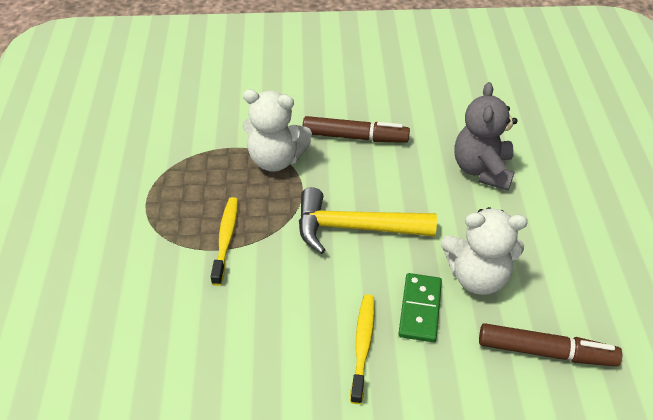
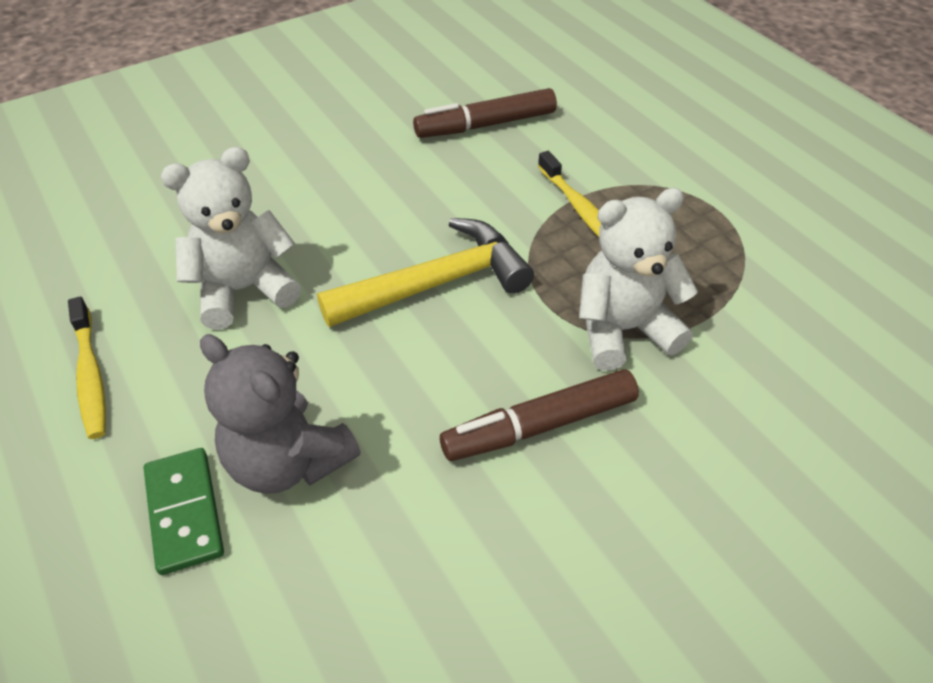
camera: 150 degrees right, 0 degrees up
(363, 345) = (349, 177): yellow toothbrush -> yellow toothbrush (90, 376)
(420, 309) = (302, 229): green domino -> green domino (184, 512)
(482, 169) = (288, 461): grey teddy bear -> grey teddy bear turned 150 degrees clockwise
(545, 351) = (138, 244): brown marker -> brown marker (485, 125)

